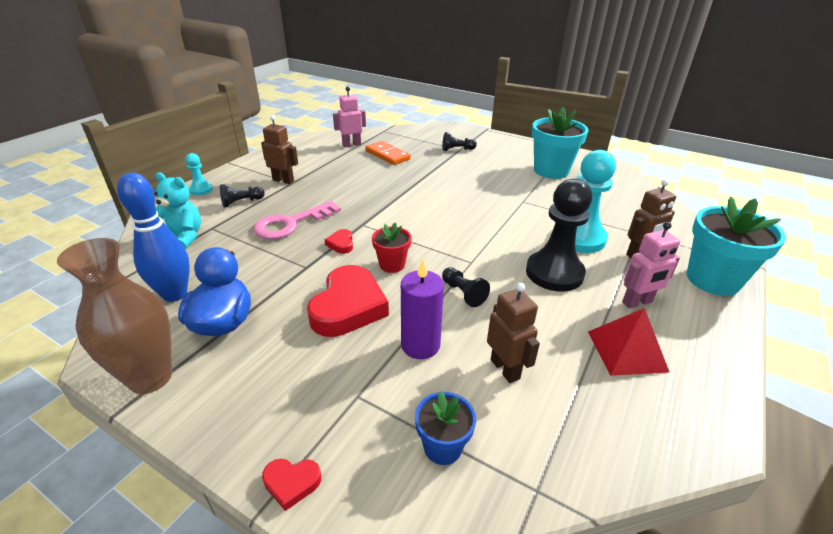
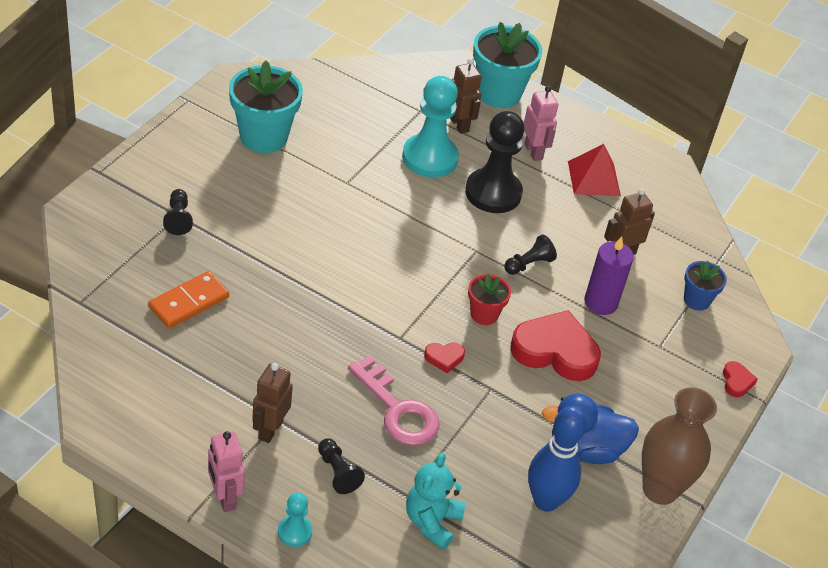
camera: 95 degrees left, 10 degrees up
(351, 145) = (138, 347): pink robot -> pink robot (224, 497)

